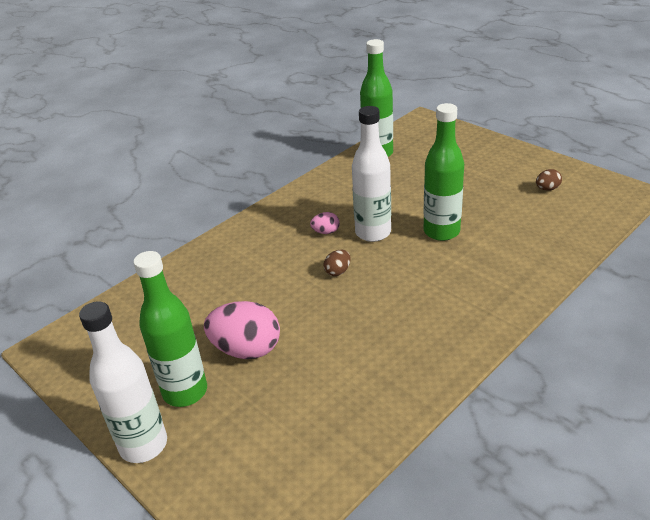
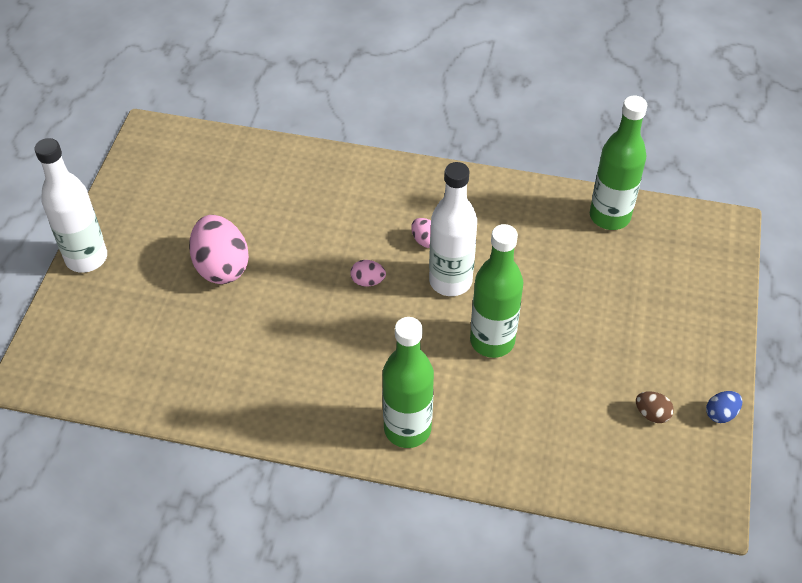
camera: 55 degrees right, 15 degrees up
(185, 392) = (152, 252): green bottle -> green bottle (407, 429)
(338, 271) = (368, 281): brown egg -> pink egg
(562, 165) = (721, 414): none -> blue egg

